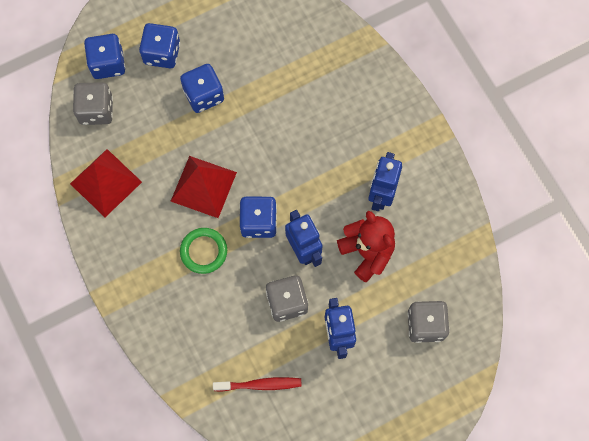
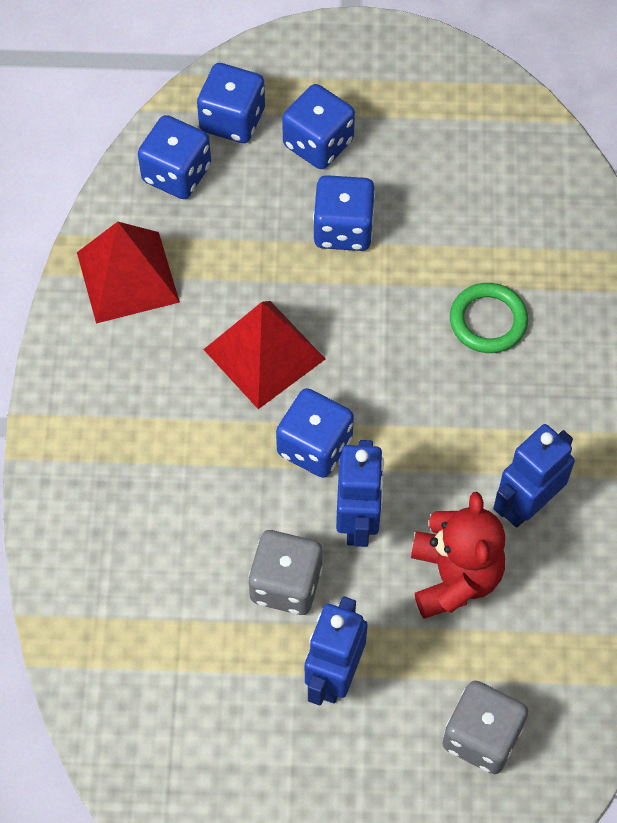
camera: 30 degrees right, 10 degrees down
(96, 110) = (176, 174): grey dice -> blue dice
(203, 251) = (207, 445): green ring -> green ring (488, 321)
(260, 384) = (171, 682): red toothbrush -> none

